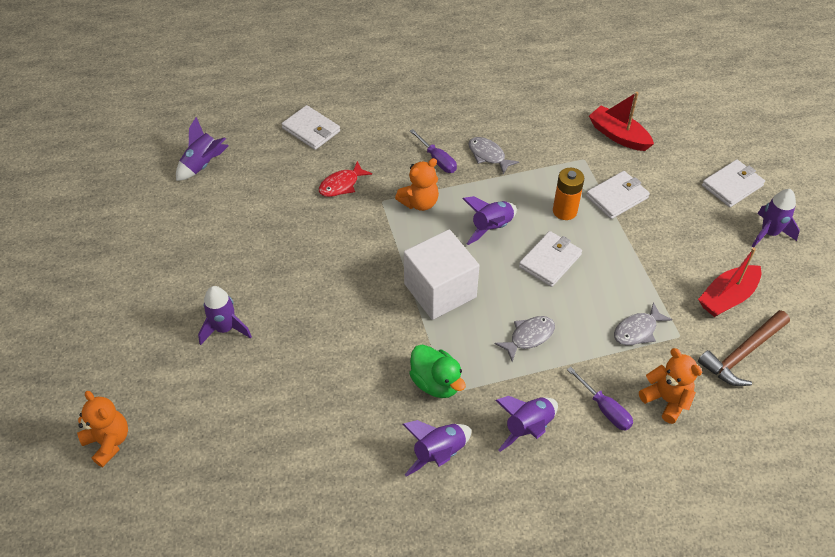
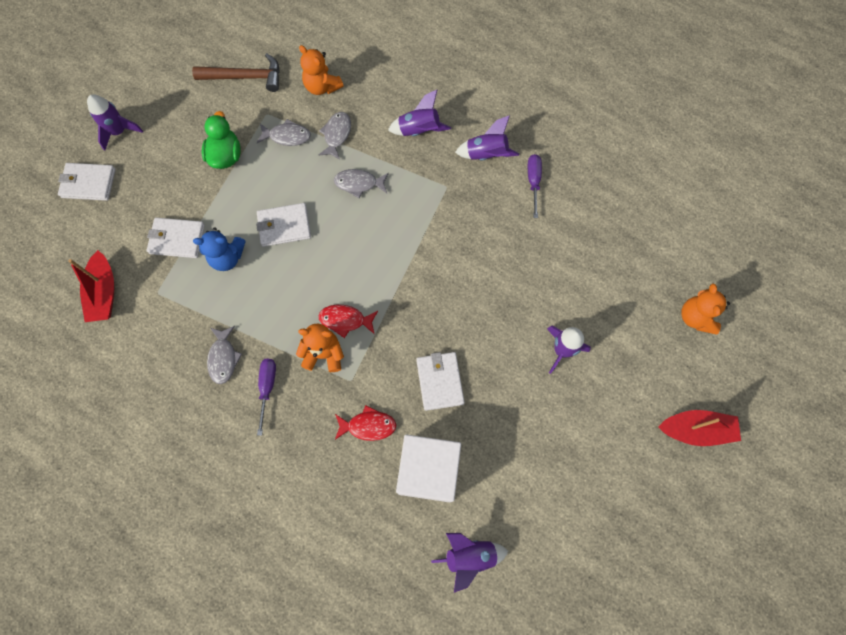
camera: 140 degrees left, 20 degrees up
(311, 130) = (340, 520): white wallet -> white wallet (440, 381)
(426, 232) = (345, 320): none -> red fish
(436, 383) = (448, 198): green duck -> green duck (226, 156)
(440, 290) = (383, 262): white cube -> white cube (428, 471)
(491, 228) = (295, 286): purple rocket -> none
(564, 211) = (227, 257): orange battery -> blue teddy bear
(598, 364) = (336, 135): none -> grey fish
(605, 409) = (363, 108): purple screwdriver -> purple screwdriver (533, 182)
(666, 400) = (322, 86): orange teddy bear -> orange teddy bear turned 45 degrees counterclockwise
(727, 297) = (206, 114): red boat -> red boat (695, 430)

